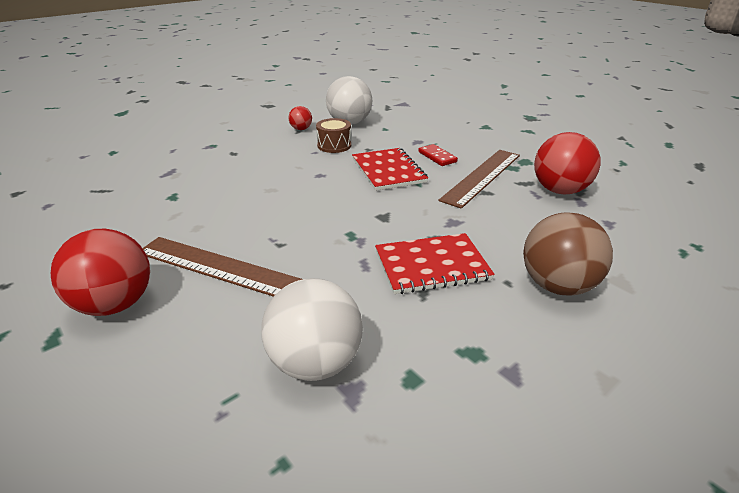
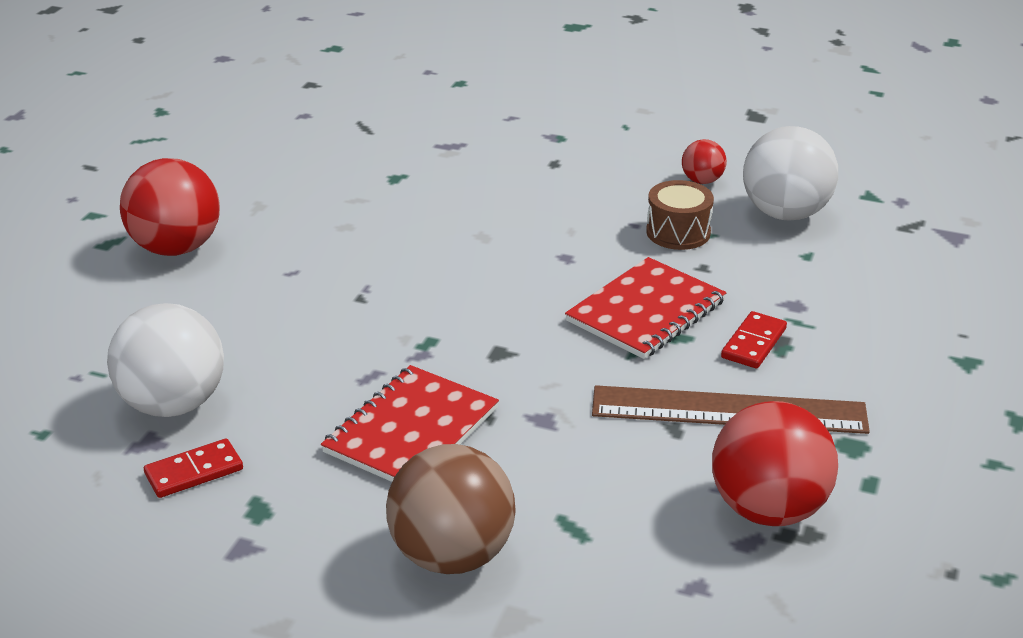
camera: 60 degrees right, 0 degrees up
(218, 267) = (282, 277): brown ruler -> none
(408, 374) = (194, 472): none -> red domino
(431, 265) = (411, 430): red notebook -> red notebook turned 75 degrees clockwise

